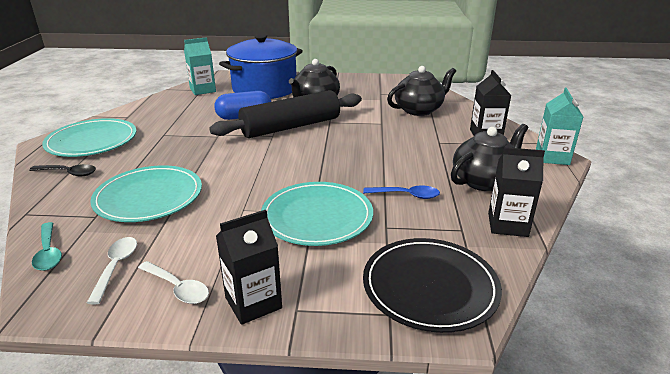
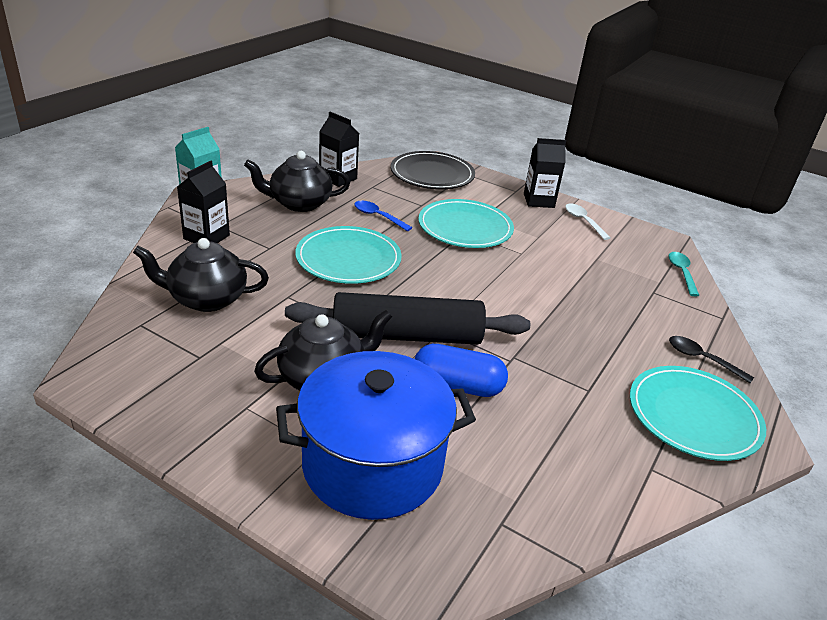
camera: 155 degrees left, 5 degrees up
(116, 267) = (626, 246): white spoon -> none
(149, 197) = (605, 294): turquoise plate -> turquoise plate (348, 259)
(203, 90) = (498, 518): turquoise carton -> none

